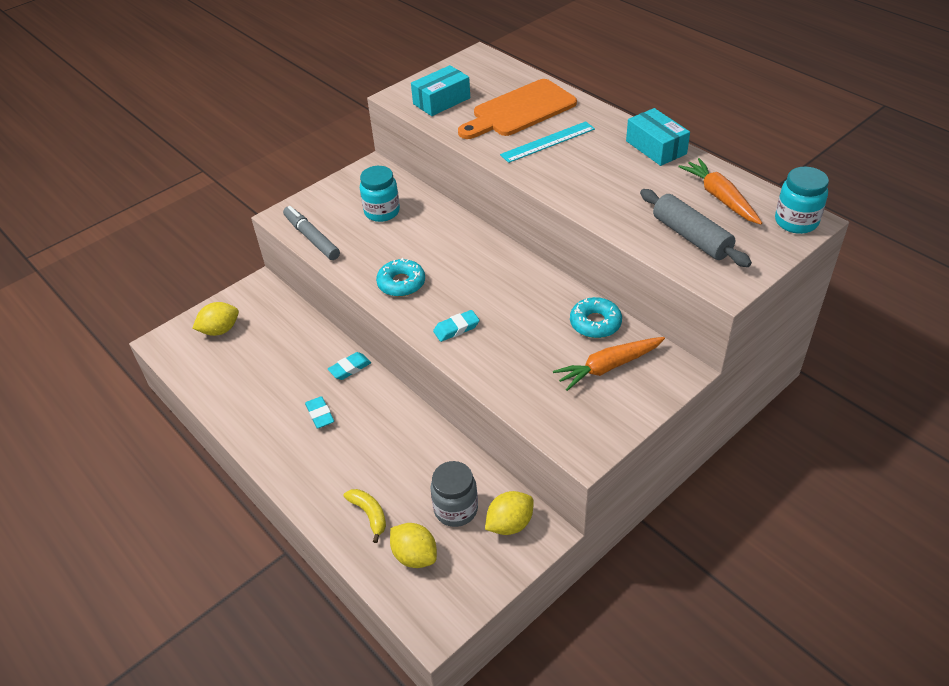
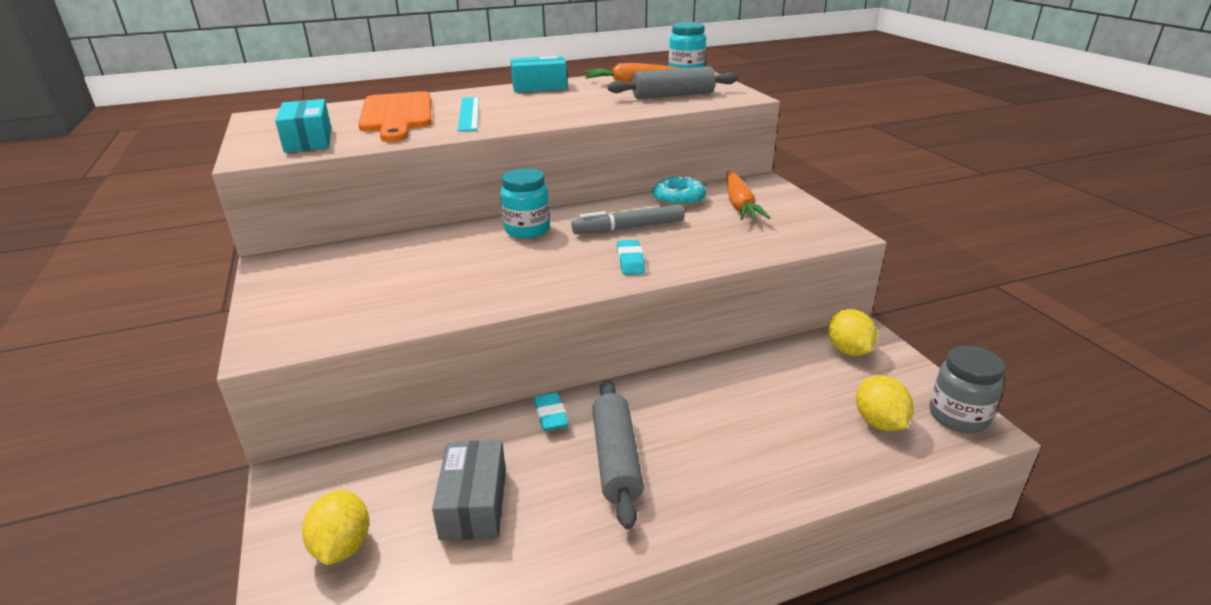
camera: 70 degrees left, 15 degrees down
(263, 365) = (474, 503): none -> grey box
(312, 238) = (351, 329): grey marker -> grey marker (629, 228)
(320, 415) = (616, 459): turquoise eraser -> grey rolling pin
(369, 514) = (808, 446): yellow banana -> none
(382, 212) = (371, 270): turquoise jar -> turquoise jar (527, 230)
(401, 283) = (521, 280): turquoise donut -> none
(415, 555) = (879, 422): yellow lemon -> yellow lemon turned 75 degrees counterclockwise
(456, 509) = (819, 380): grey jar -> grey jar (958, 416)

